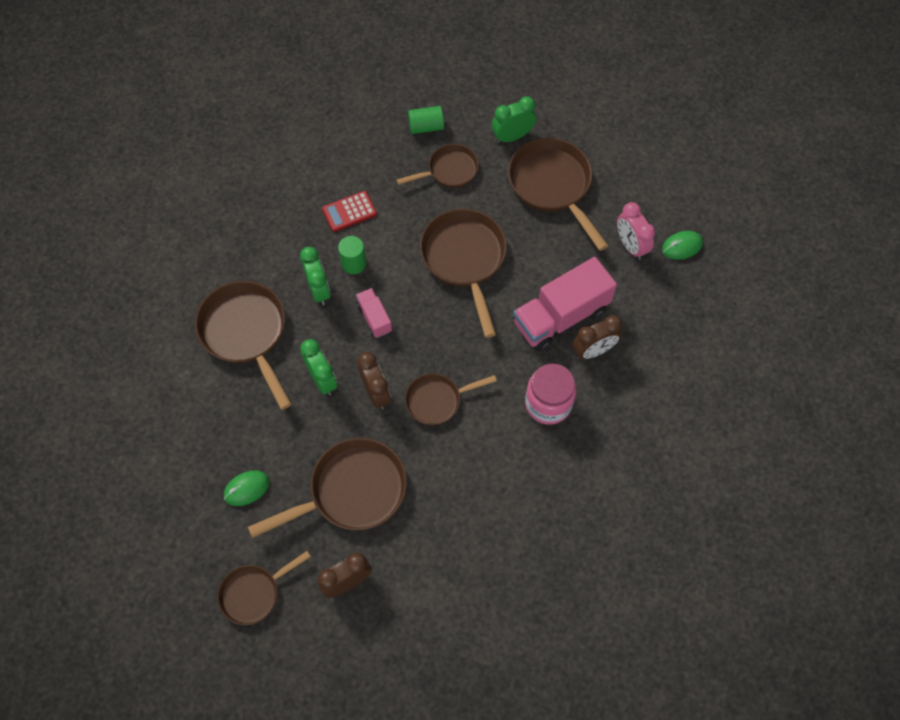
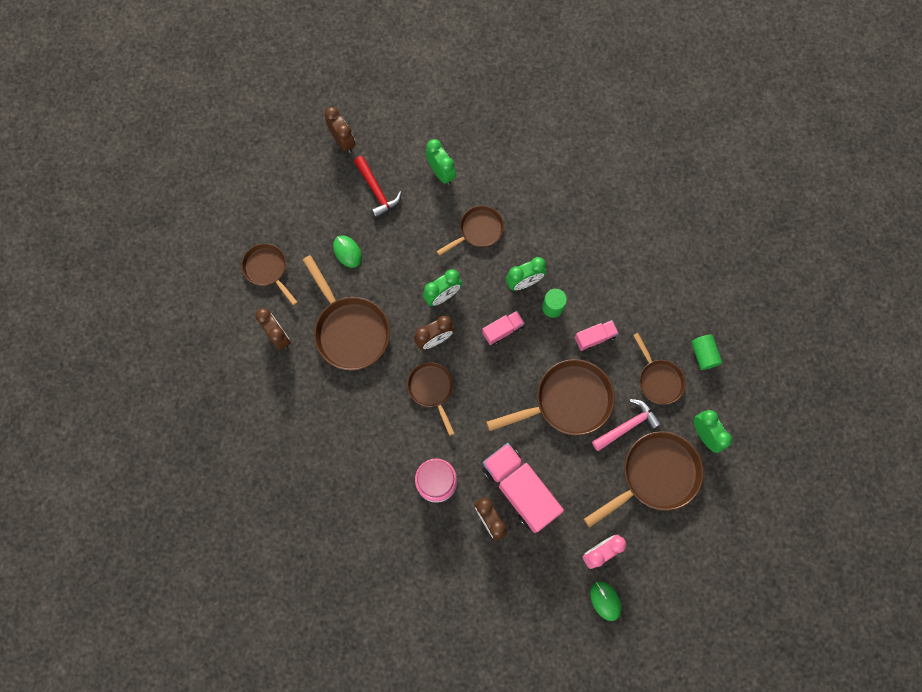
camera: 85 degrees right, 10 degrees up
(90, 485) = (343, 141): none -> brown clock
(161, 369) = (441, 173): none -> green clock
(170, 447) = (377, 191): none -> red hammer
(246, 333) = (478, 230): brown pan -> brown pan, size x0.60
(349, 212) = (603, 297): red calculator -> none
(395, 225) = (594, 338): none -> pink truck
(497, 205) = (627, 425): none -> pink hammer

